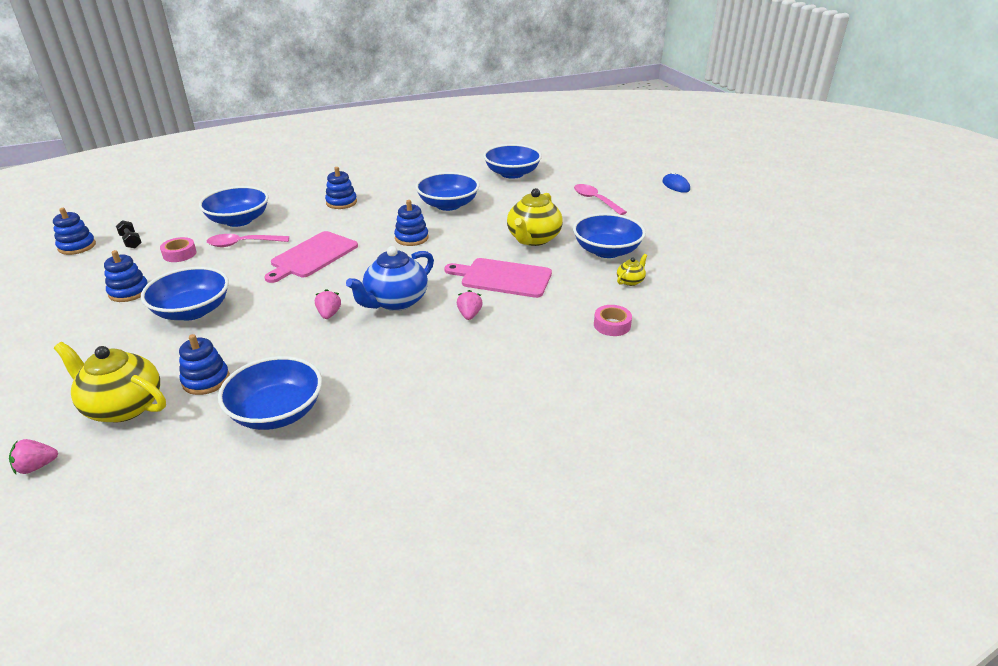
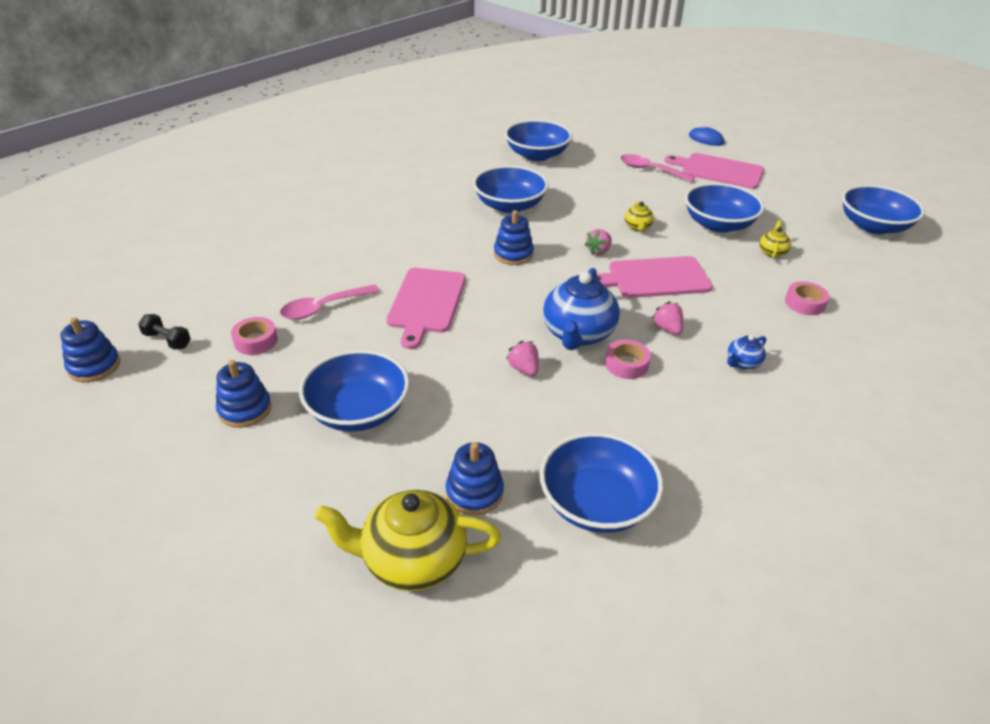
camera: 25 degrees left, 5 degrees up
(37, 467) = (391, 678): pink strawberry -> pink strawberry (598, 251)
(238, 220) = (283, 278): blue bowl -> blue bowl (873, 226)
(341, 202) = (386, 227): blue stacking toy -> none
(407, 330) = (626, 364): none -> pink tape
(501, 354) = (742, 363): none -> blue teapot
(533, 239) = (638, 227): yellow teapot -> yellow teapot, size x0.47
(658, 211) = (719, 171): none -> pink cutting board

